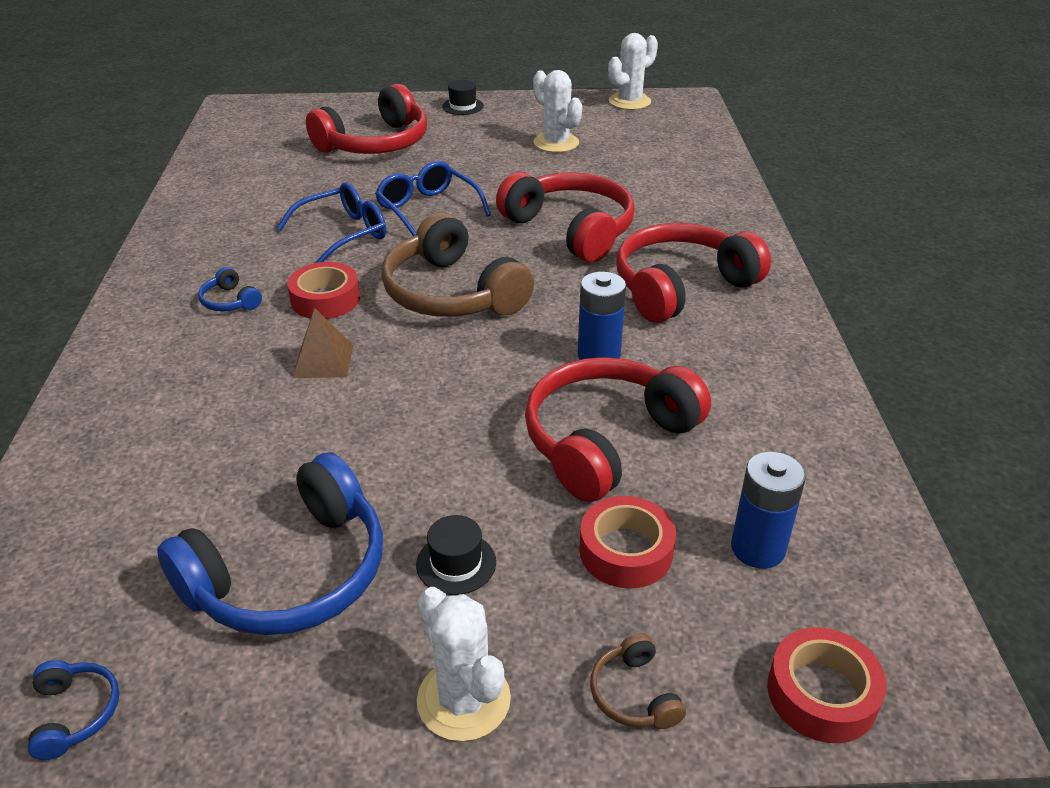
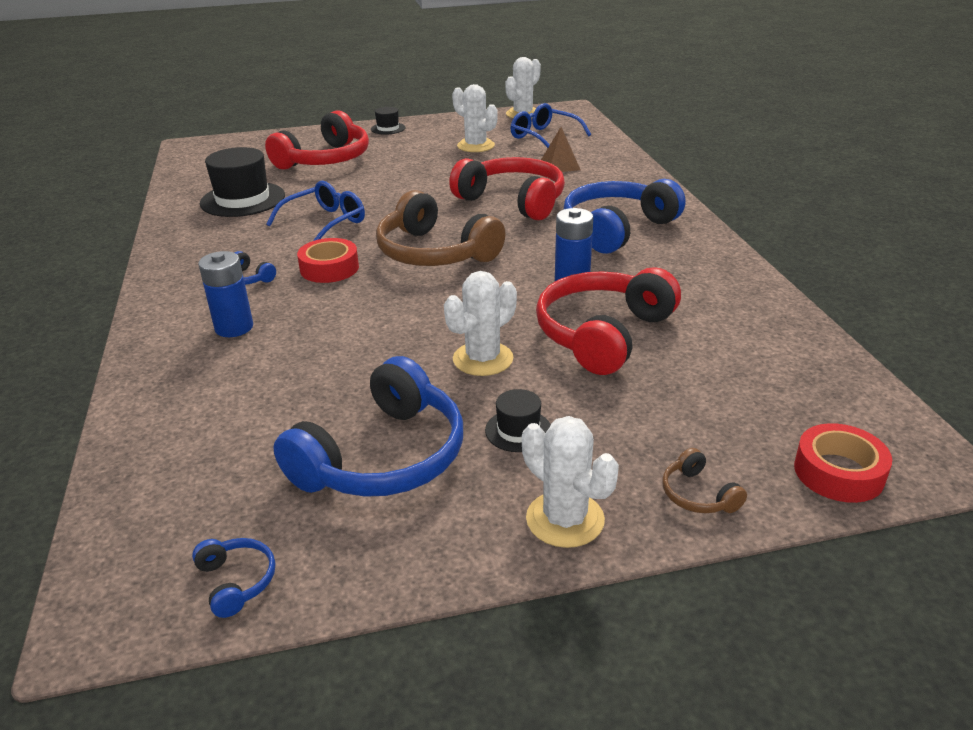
camera: 10 degrees left, 5 degrees down
(264, 189) = (243, 199): none -> black hat
(323, 361) = (346, 310): brown pyramid -> brown pyramid (560, 165)
(427, 209) = (389, 199): blue glasses -> blue glasses (543, 137)
(452, 454) = (483, 359): none -> white cactus
(626, 551) = (650, 404): red tape -> none
(681, 287) = (617, 229): red headphones -> blue headphones
(758, 548) = (750, 388): blue battery -> blue battery (234, 327)

